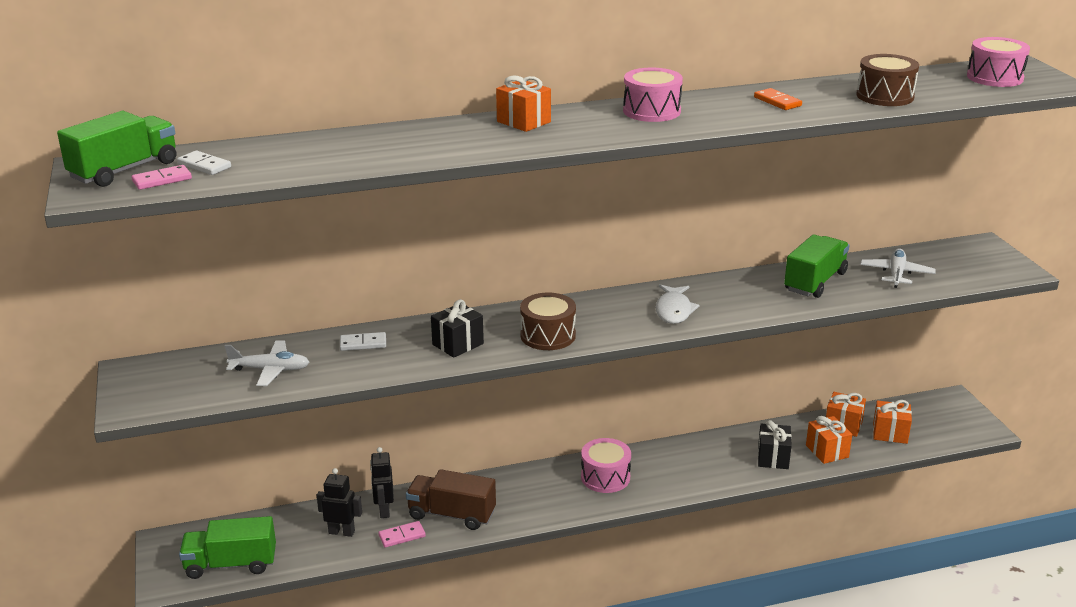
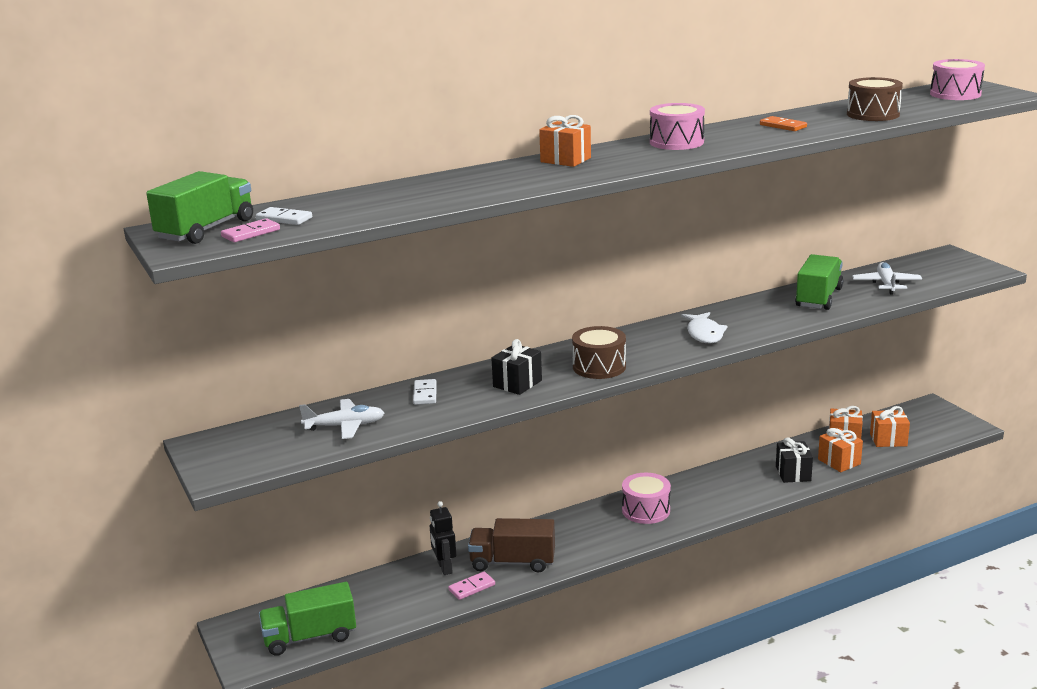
camera: 10 degrees left, 5 degrees down
(342, 532) = (410, 592): black robot -> none
(363, 344) = (425, 394): white domino -> white domino turned 75 degrees counterclockwise

